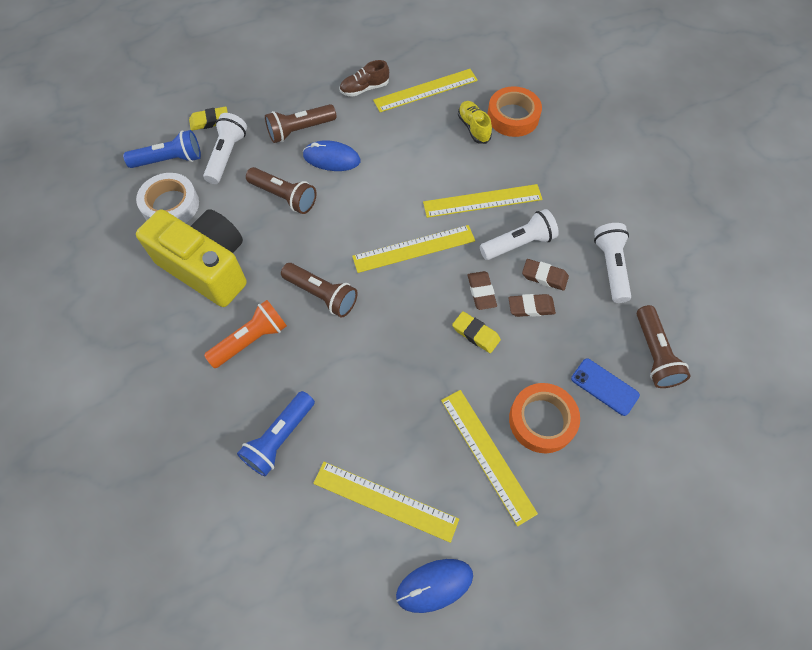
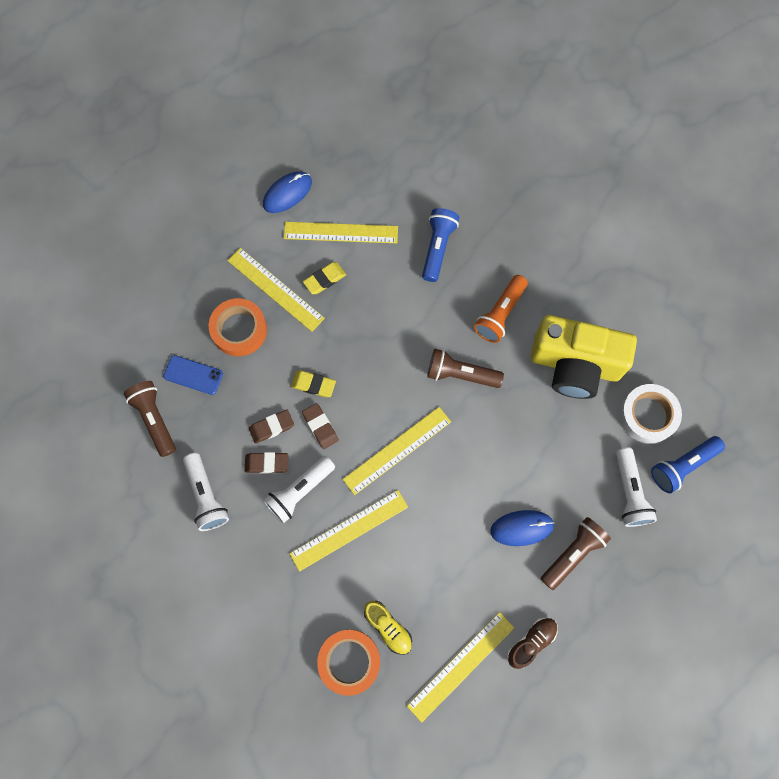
camera: 160 degrees right, 10 degrees up
(209, 121) = (673, 530): yellow eraser -> yellow eraser (324, 279)
(284, 197) = (545, 463): brown flashlight -> none

